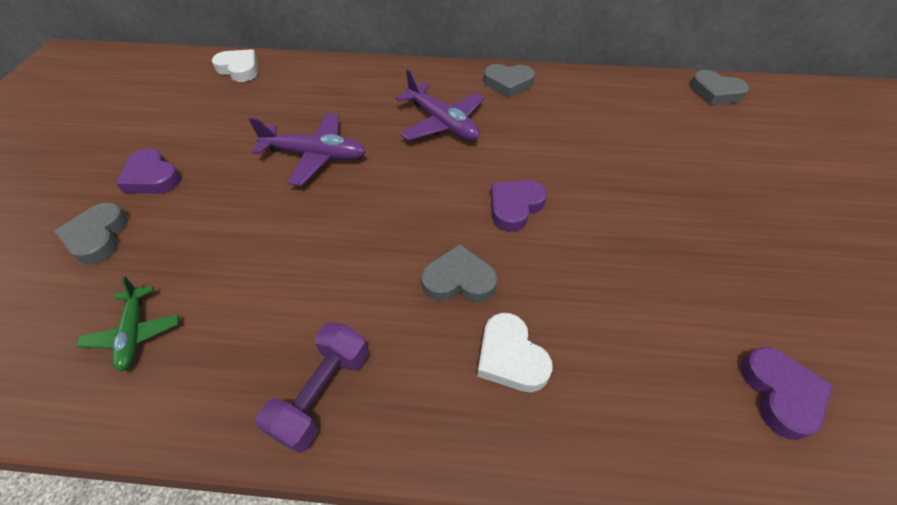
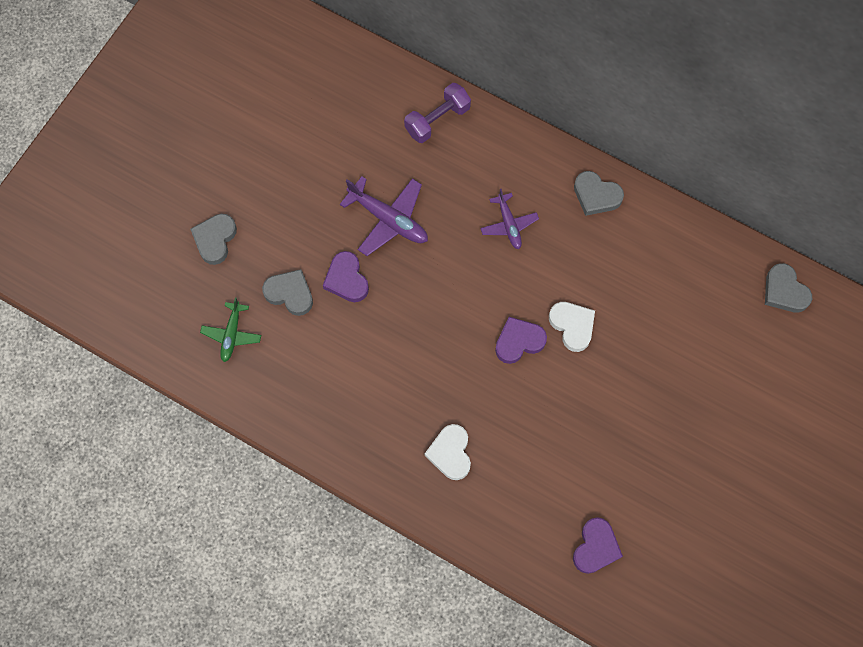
camera: 25 degrees right, 20 degrees up
(152, 177) = (258, 191): purple heart -> purple heart (346, 279)
(239, 69) = (354, 68): white heart -> white heart (572, 326)
(322, 393) = (332, 425): purple dumbbell -> purple dumbbell (437, 120)
(443, 123) = (509, 225): purple plane -> purple plane, size x0.63
(459, 280) = (446, 386): grey heart -> grey heart (290, 293)

